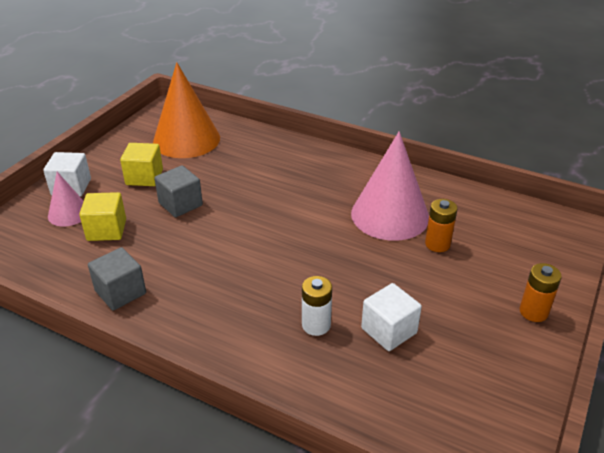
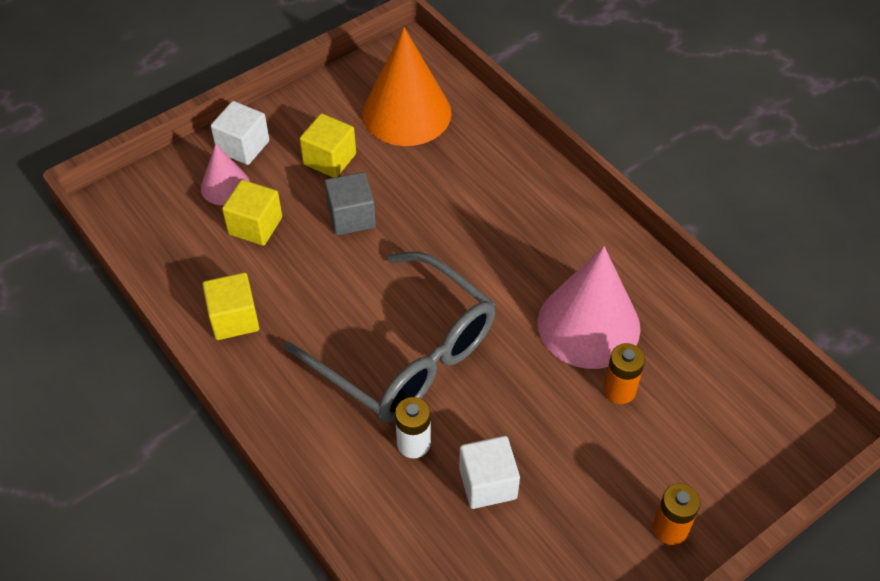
camera: 25 degrees right, 15 degrees up
(120, 292) = (234, 319): grey cube -> yellow cube
(273, 271) = (406, 354): none -> grey glasses

